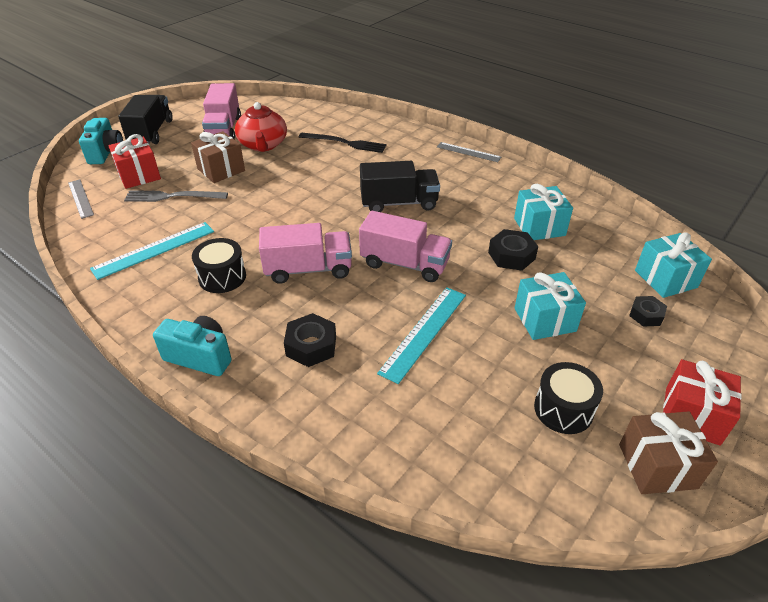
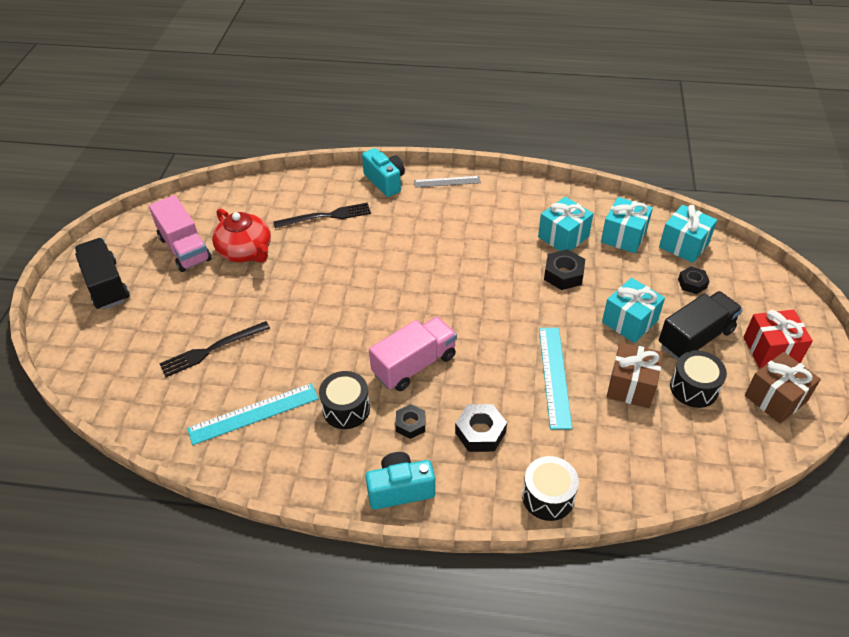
camera: 30 degrees left, 5 degrees up
(80, 198) = (113, 396): grey ruler -> none
(106, 153) = (81, 331): turquoise camera -> turquoise camera (385, 182)
(139, 175) = (149, 342): red gift -> none
(154, 250) = (253, 413): turquoise ruler -> turquoise ruler turned 45 degrees clockwise
(172, 196) = (212, 350): grey fork -> black fork
(221, 170) = (231, 298): brown gift -> brown gift (631, 386)
(260, 311) = (410, 424): none -> black nut
(318, 430) = (548, 497): none -> black drum
(399, 203) = (432, 262): black truck -> black truck (695, 338)
(404, 264) = (488, 321): pink truck -> none
(603, 248) = (623, 236): none -> turquoise gift

